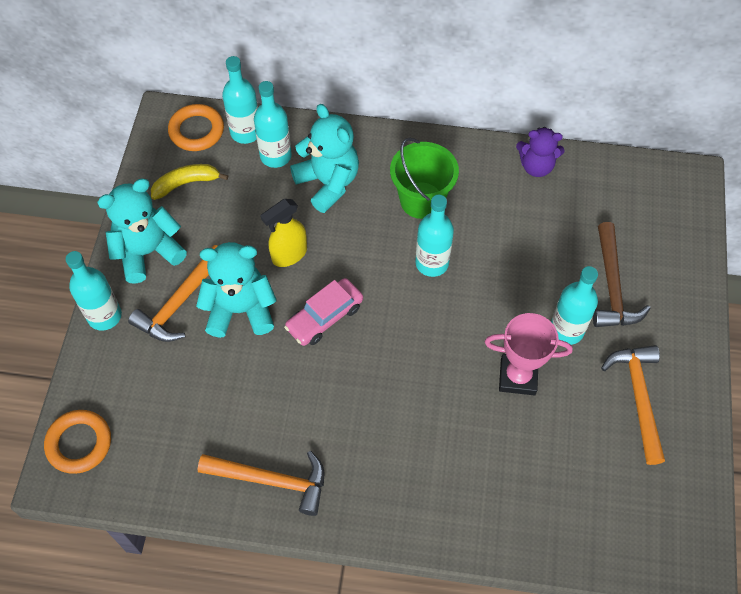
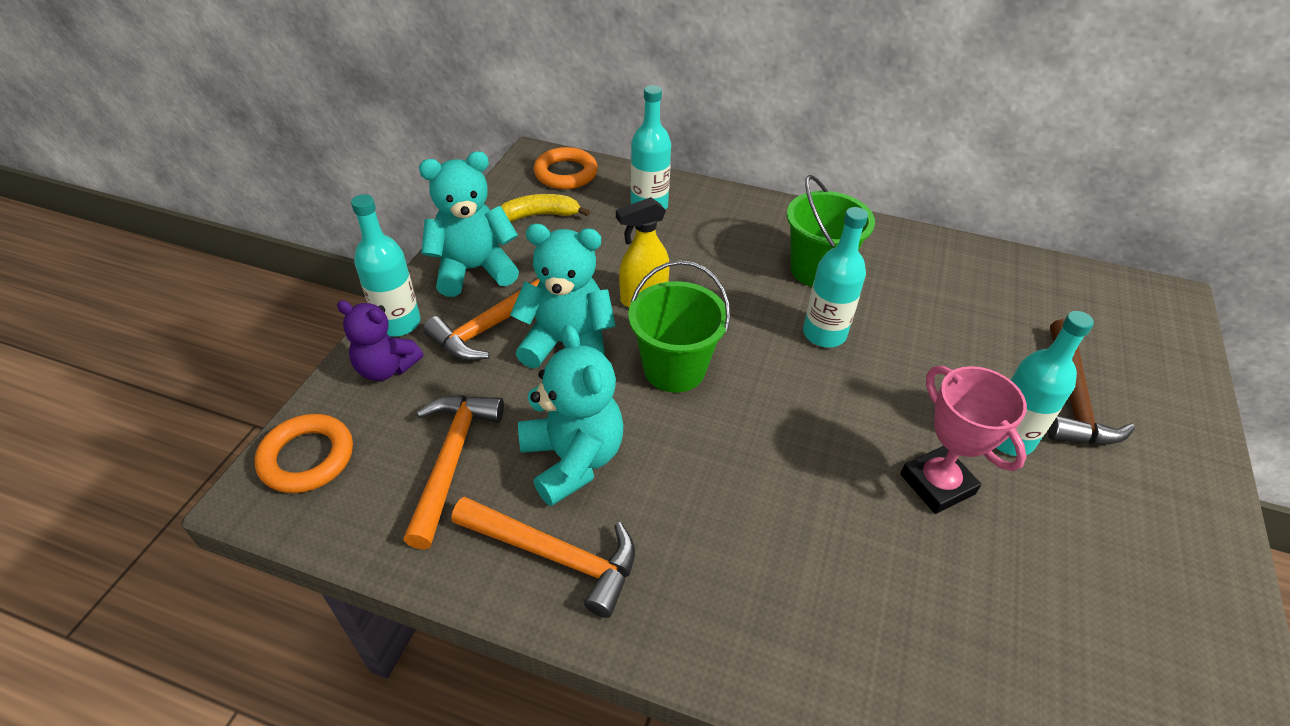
camera: 10 degrees right, 15 degrees down
(245, 132) = (620, 182): turquoise bottle -> none
(324, 317) = (674, 369): pink car -> green bucket
(328, 183) = (705, 238): turquoise teddy bear -> turquoise teddy bear (573, 459)
(518, 377) = (937, 484): pink trophy -> pink trophy turned 45 degrees clockwise
(536, 166) = (965, 258): purple teddy bear -> purple teddy bear (386, 368)
(638, 398) = (1125, 544): orange hammer -> orange hammer (451, 461)

